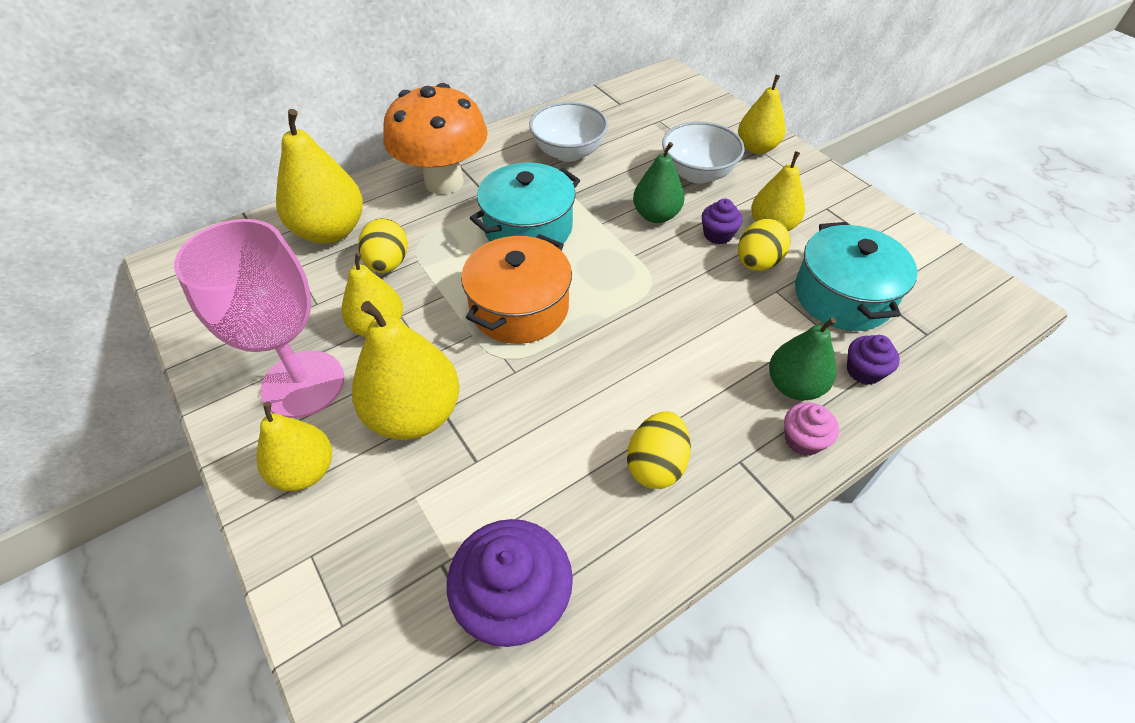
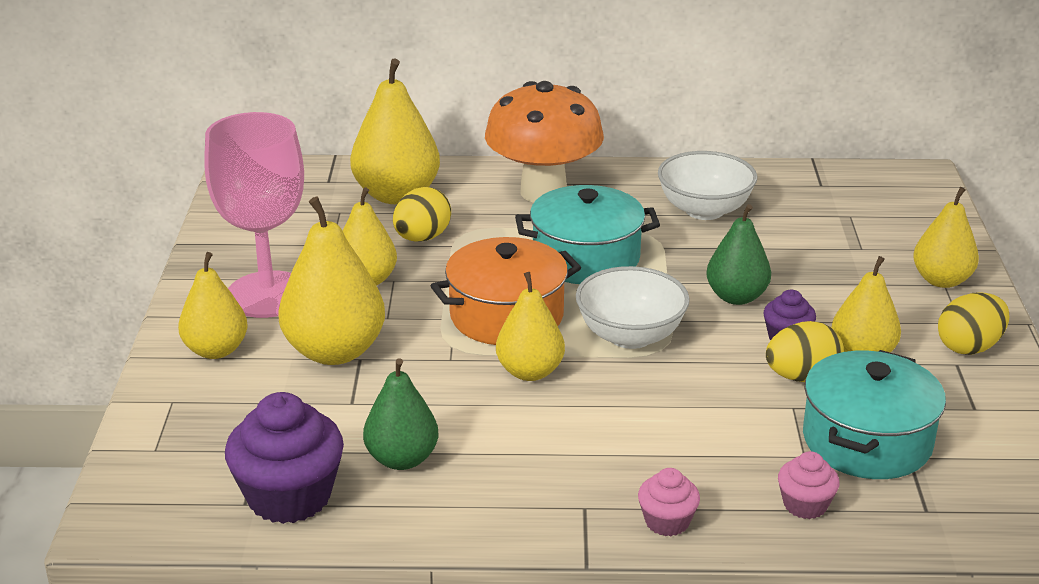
camera: 35 degrees right, 20 degrees down
(584, 352) = (530, 372): none -> yellow pear
(656, 464) = (503, 473): yellow egg -> yellow egg (969, 347)
(697, 173) = (833, 278): white bowl -> white bowl (630, 336)
(794, 386) = (711, 482): green pear -> green pear (402, 459)
(863, 371) = (805, 505): purple cupcake -> pink cupcake

